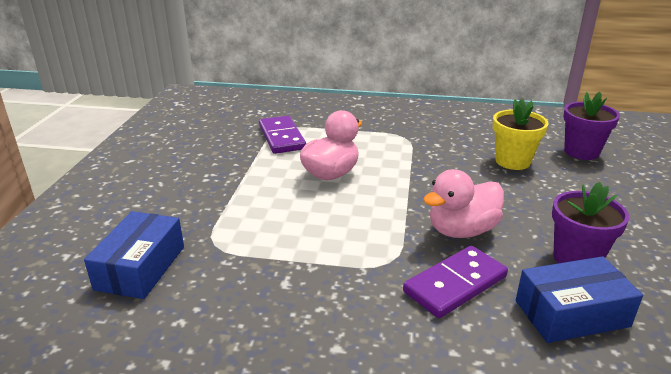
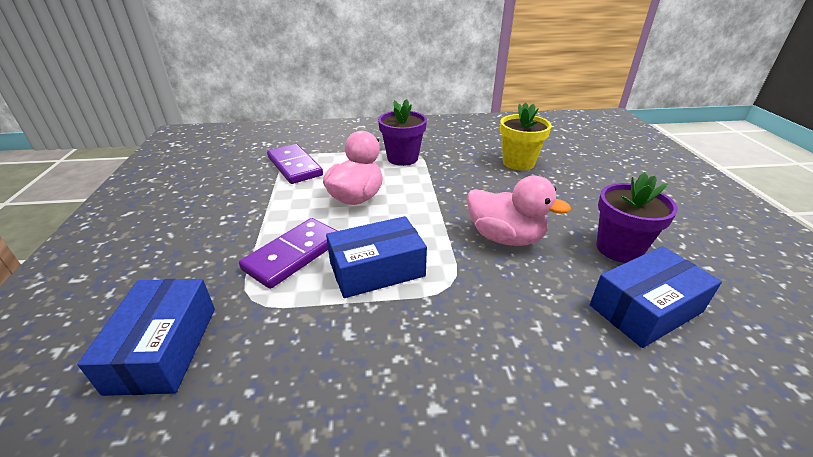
camera: 15 degrees left, 5 degrees up
(327, 238) = (377, 269): none -> blue box
(455, 284) = (525, 298): purple domino -> purple domino (293, 254)
(461, 231) = (505, 238): pink duck -> pink duck turned 105 degrees counterclockwise
(581, 152) = (569, 147): purple flower pot -> purple flower pot (402, 158)

